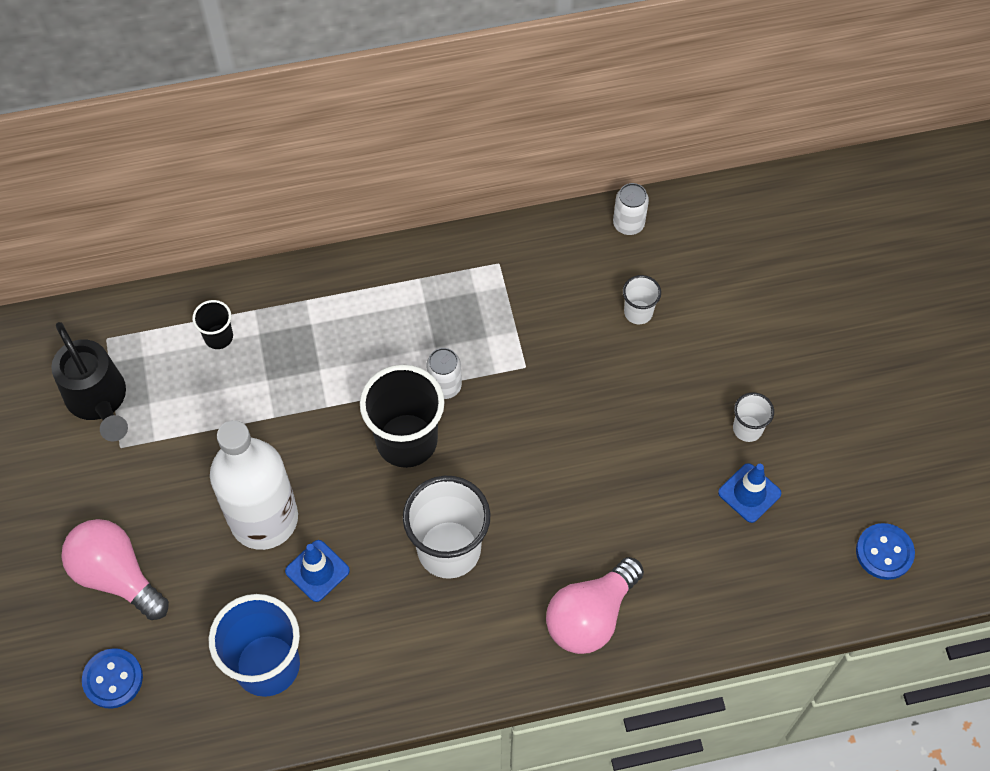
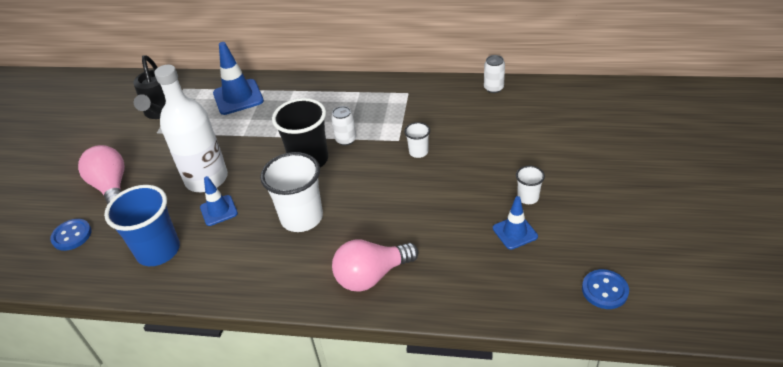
camera: 25 degrees right, 20 degrees down
(218, 337) = (238, 97): black cup -> blue traffic cone
(638, 312) = (480, 127): white cup -> white cup (418, 152)

